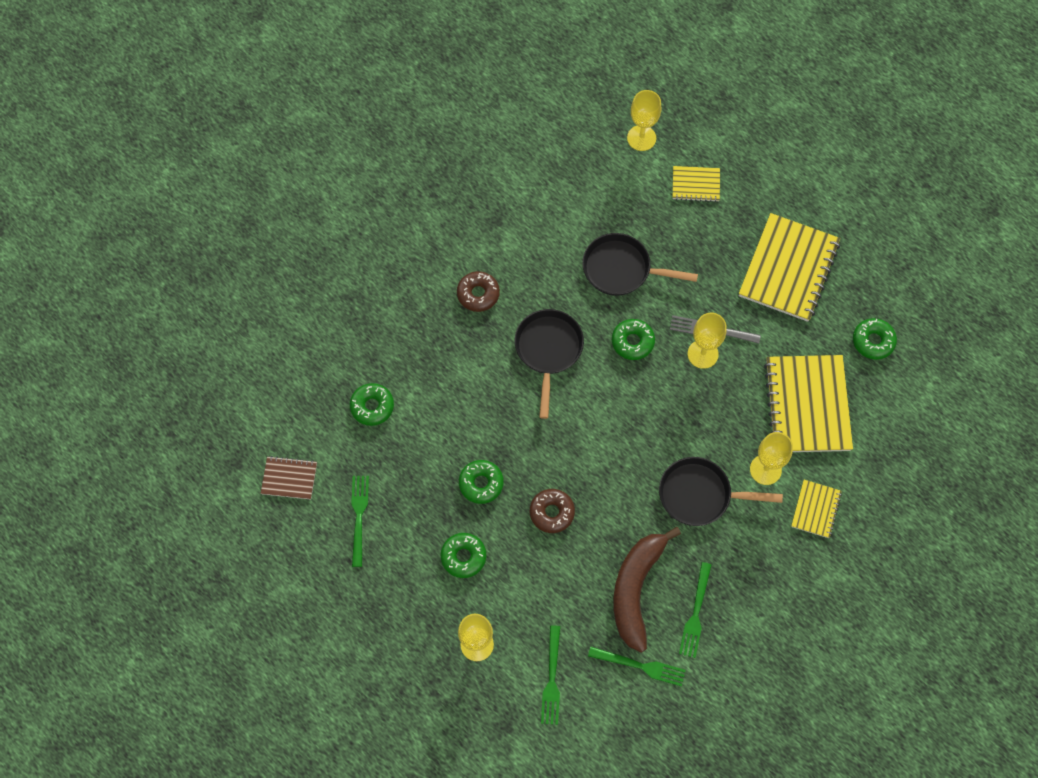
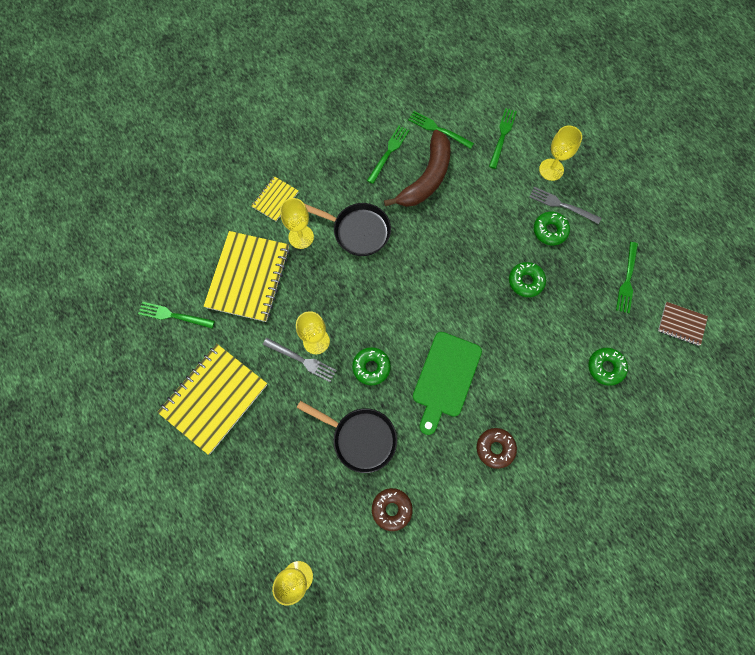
camera: 165 degrees left, 5 degrees up
(455, 596) = (561, 205): none -> grey fork
(548, 350) = (445, 378): black pan -> green cutting board
(552, 512) = (475, 246): brown donut -> brown donut (391, 509)
(695, 185) = (264, 507): yellow notebook -> none
(873, 341) = (173, 315): green donut -> green fork

